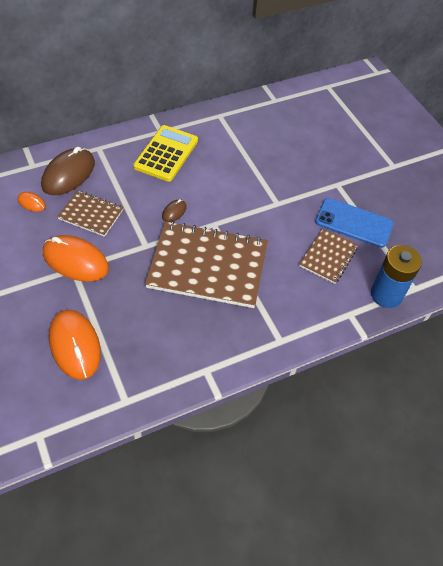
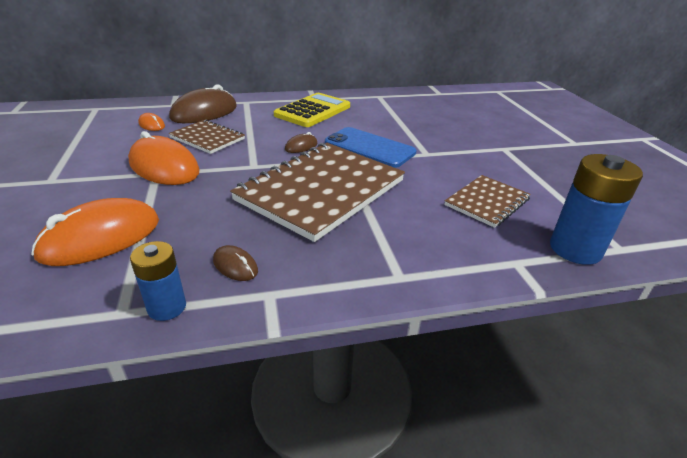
camera: 15 degrees right, 20 degrees down
(75, 345) = (101, 238): orange mouse -> orange mouse turned 60 degrees clockwise
(150, 392) = (167, 307): none -> blue battery
(176, 352) = (235, 266): none -> brown mouse
(207, 266) = (321, 190): brown notebook -> brown notebook turned 75 degrees counterclockwise
(354, 223) = (524, 178): blue phone -> blue phone (369, 148)

